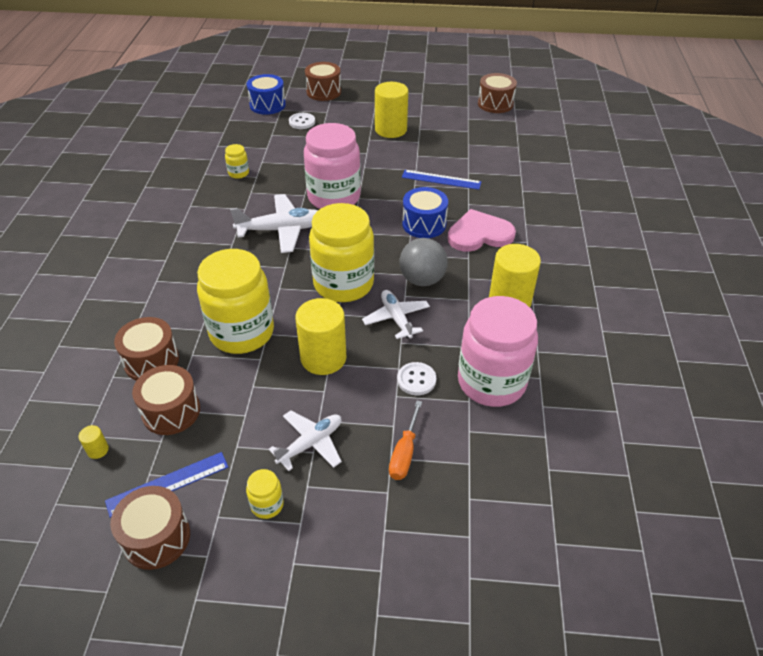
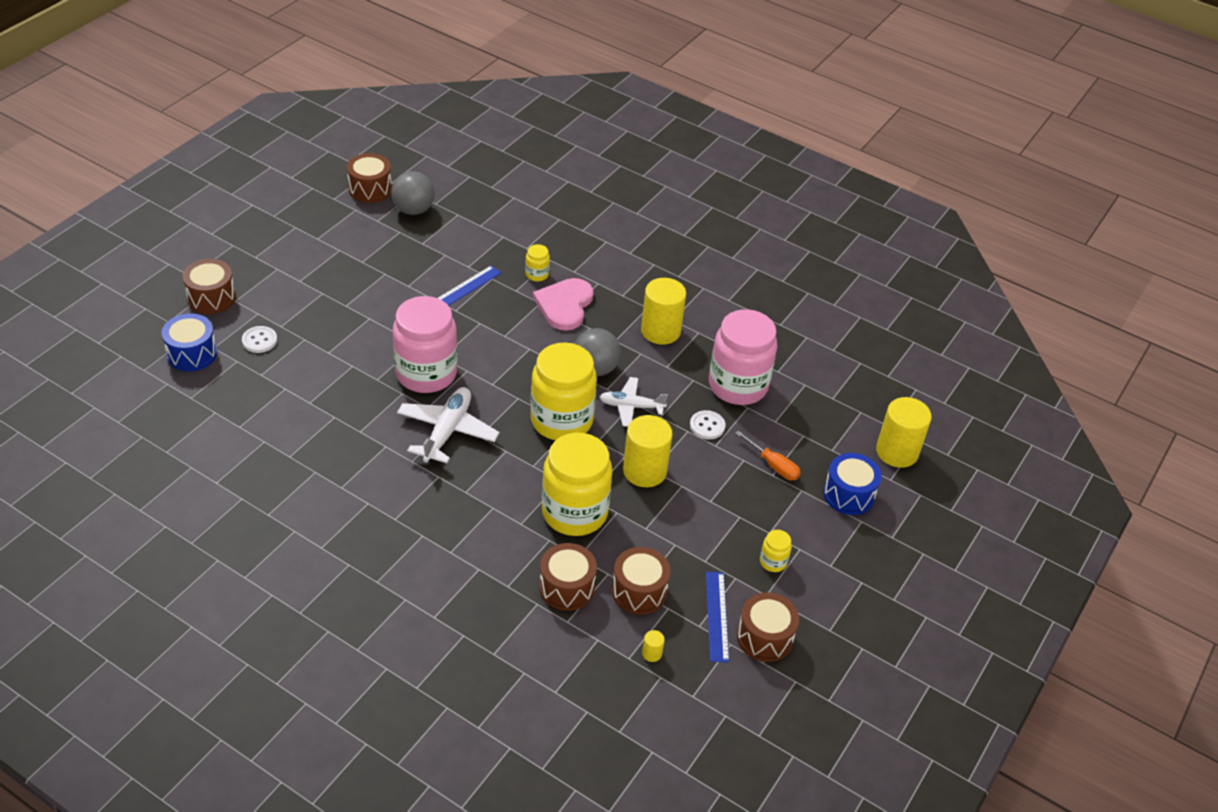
camera: 65 degrees left, 0 degrees up
(238, 173) = (315, 428): yellow jar -> yellow jar (537, 274)
(310, 444) = (731, 515): white plane -> none
(390, 130) = (344, 282): yellow cylinder -> yellow cylinder (897, 452)
(424, 224) = (521, 332): blue drum -> blue drum (848, 494)
(497, 127) = (413, 210): none -> grey ball

